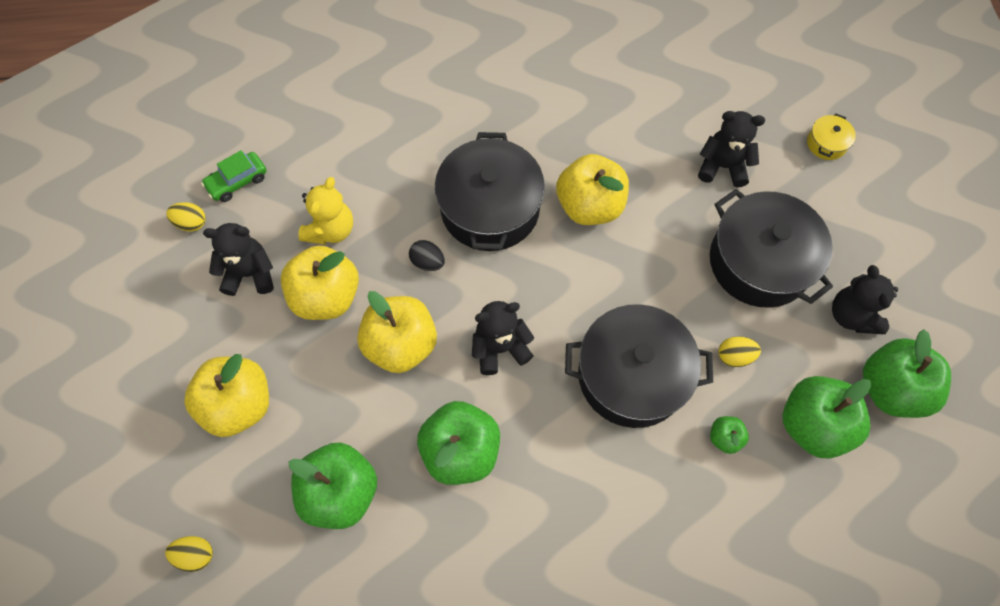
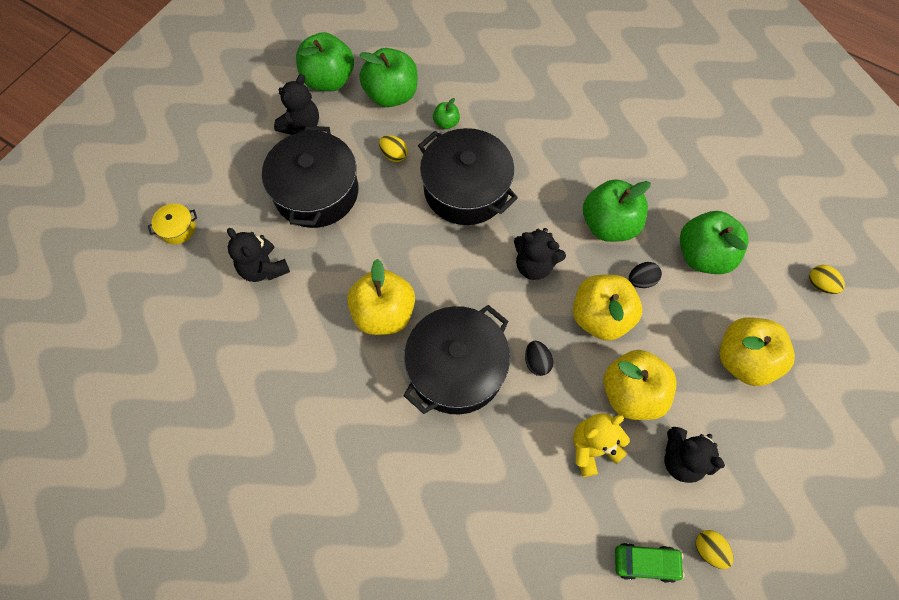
camera: 140 degrees left, 0 degrees up
(386, 412) = (641, 280): none -> black egg

